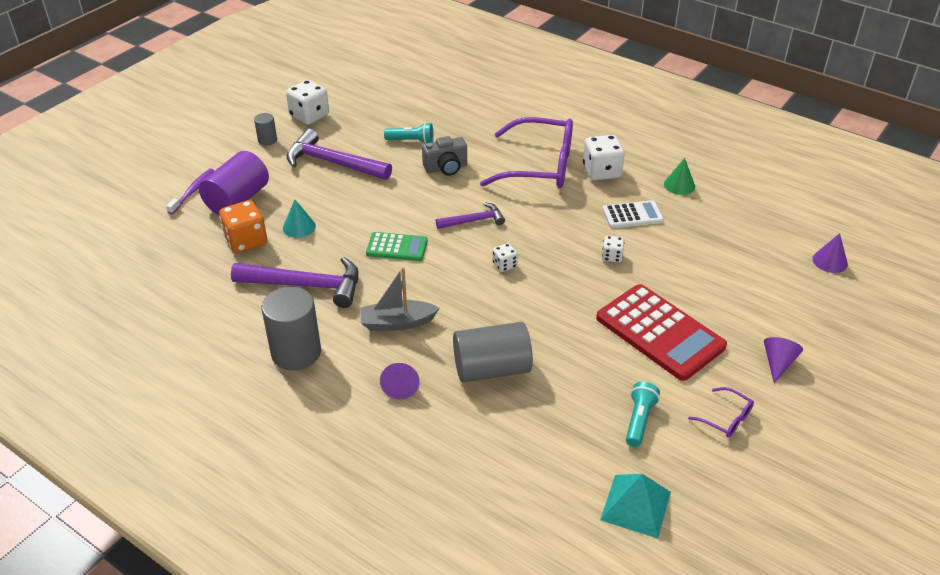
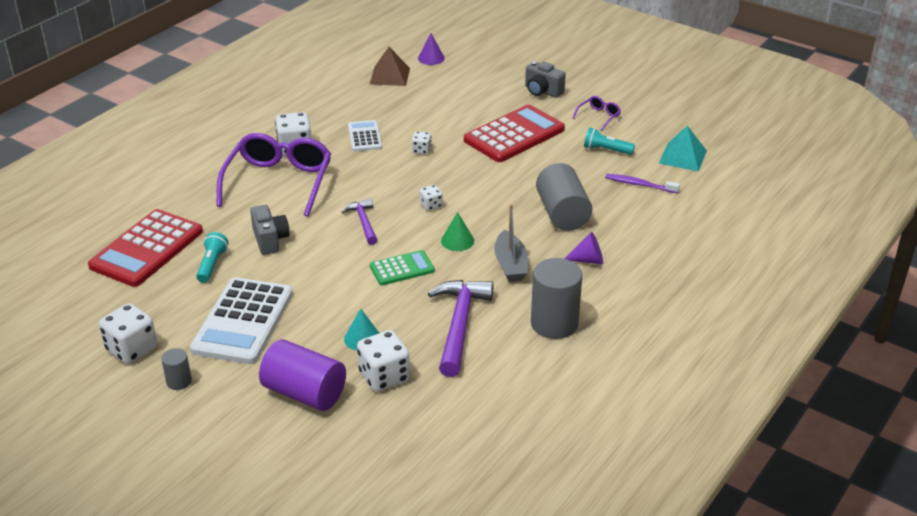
camera: 90 degrees left, 5 degrees down
(192, 191) = (280, 436): purple toothbrush -> purple toothbrush (639, 185)
(246, 241) = (384, 376): orange dice -> white dice
(333, 163) = (243, 321): purple hammer -> white calculator
(397, 247) = (402, 269): green calculator -> green calculator turned 60 degrees clockwise
(435, 108) = (146, 249): none -> red calculator
(679, 185) = (323, 111): green cone -> green cone (457, 241)
(772, 229) = (390, 76): none -> brown pyramid
(778, 363) = (542, 91): purple cone -> grey camera

